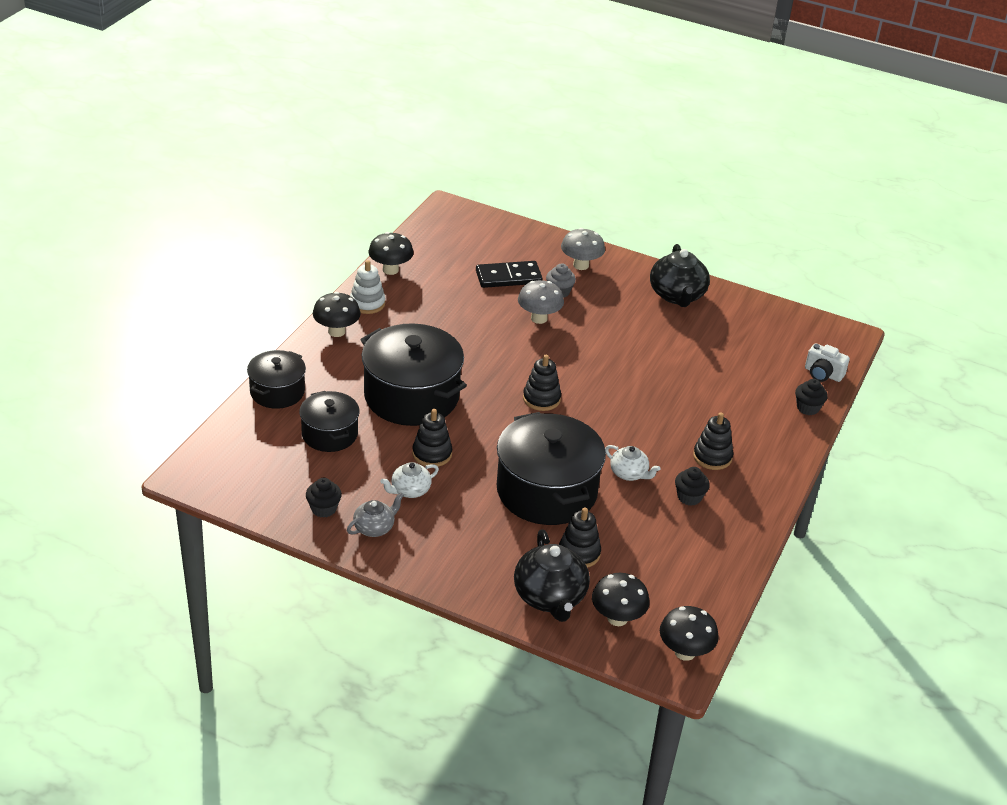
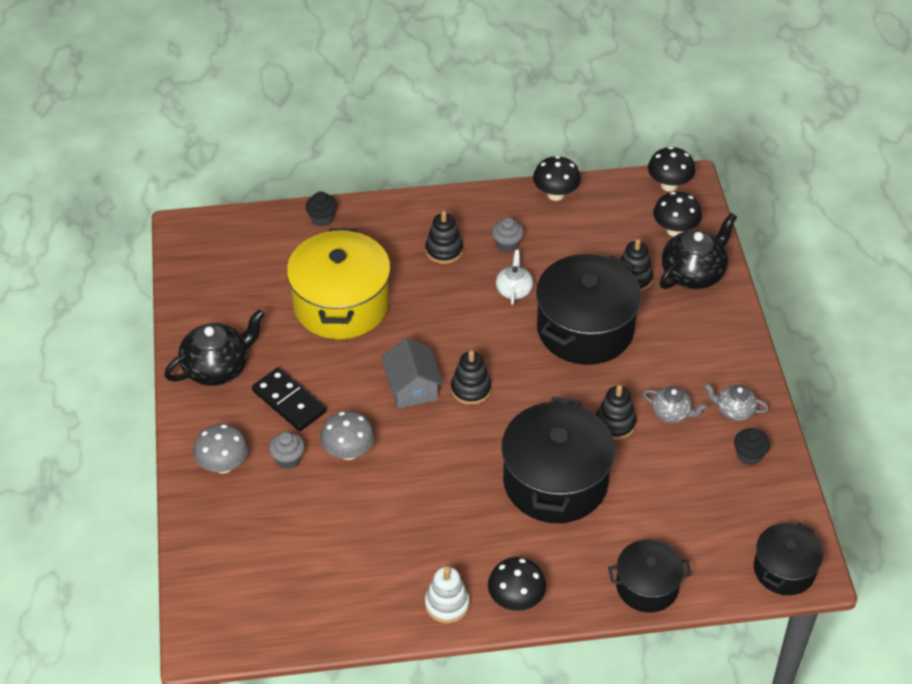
camera: 120 degrees left, 10 degrees up
(329, 434) = (661, 509): black pot -> black pot (784, 569)
(390, 270) = (370, 622): black mushroom -> black mushroom (555, 194)
(410, 490) = (671, 413): white teapot -> grey teapot
(508, 277) = (296, 512): black domino -> black domino (289, 401)
(571, 372) = (412, 387): none -> grey house
(689, 497) = (507, 244): black cupcake -> grey cupcake
(693, 376) = (341, 304): none -> yellow pot
(823, 374) = (262, 225): white camera -> none

